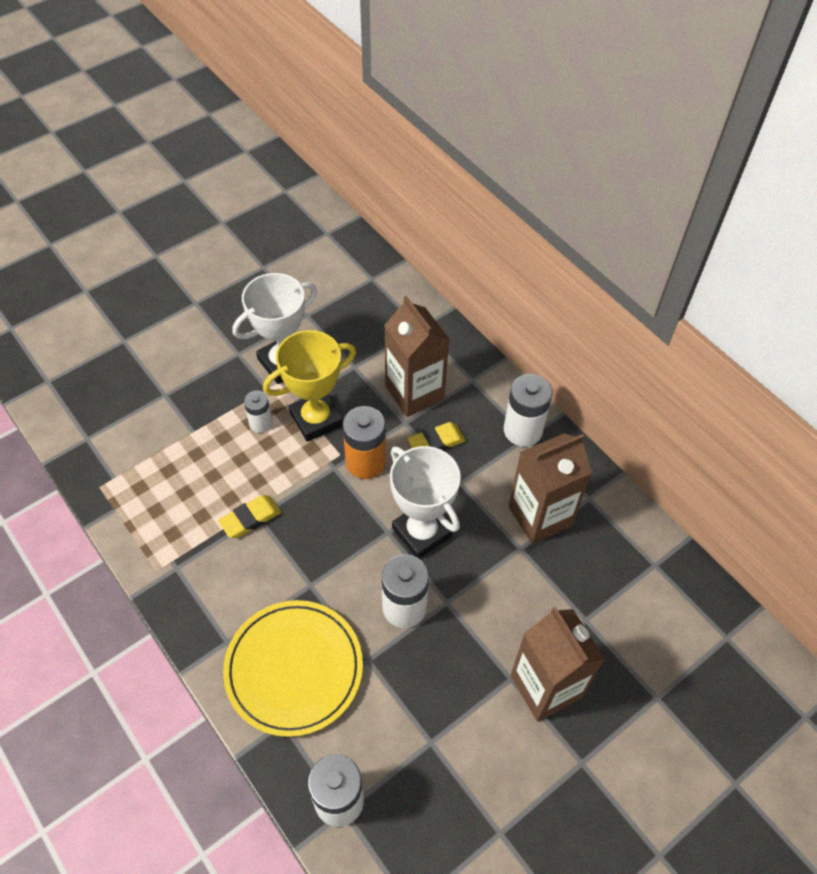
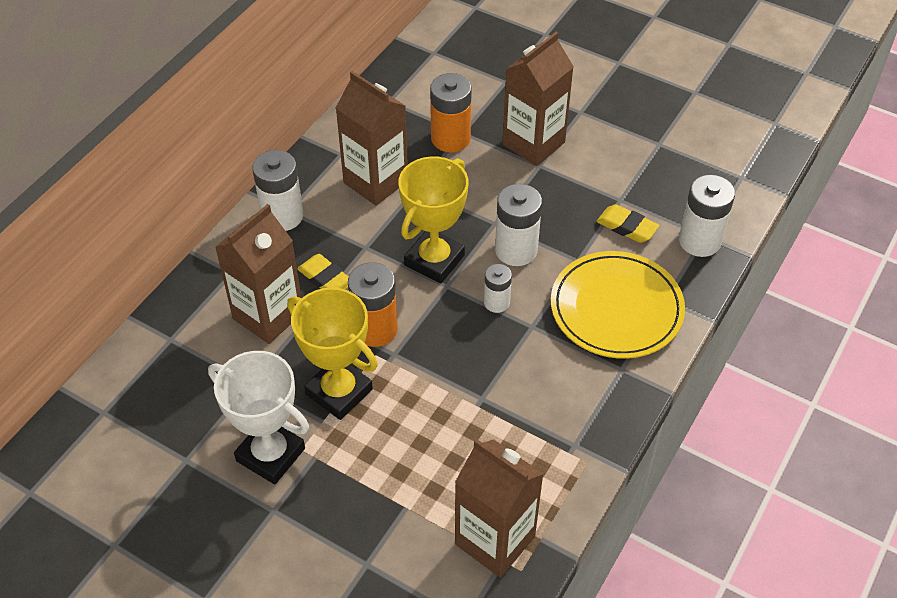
camera: 110 degrees left, 5 degrees down
(132, 478) = (495, 540): none -> brown carton
(250, 519) = (488, 403): yellow eraser -> yellow eraser (626, 227)
(261, 423) = (366, 443): white battery -> white battery (496, 302)
(421, 532) = (434, 260): white trophy -> yellow trophy
(579, 604) = (450, 138): none -> orange battery

